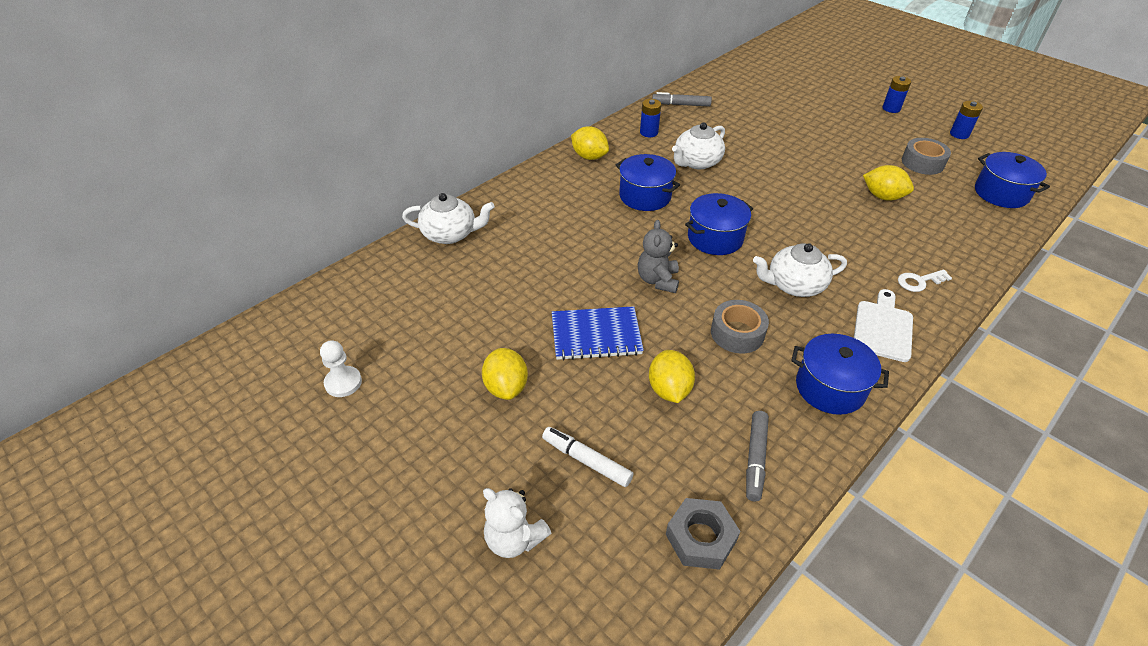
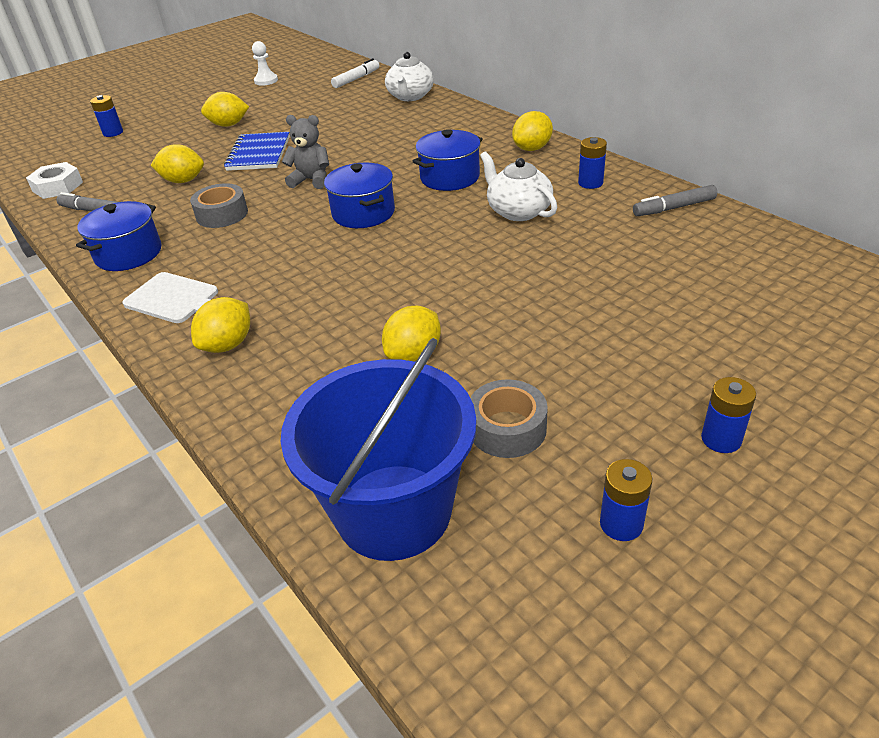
camera: 100 degrees right, 5 degrees down
(514, 539) = (113, 133): white teddy bear -> blue battery
(586, 460) = (147, 151): white marker -> white marker (356, 79)
(681, 105) = (674, 208): grey marker -> grey marker turned 120 degrees counterclockwise
(700, 538) = (58, 187): grey nut -> white nut
(794, 285) = (268, 253): white teapot -> none
(919, 281) = (228, 345): white key -> yellow lemon
(1001, 193) = (394, 511): blue pot -> blue bucket

